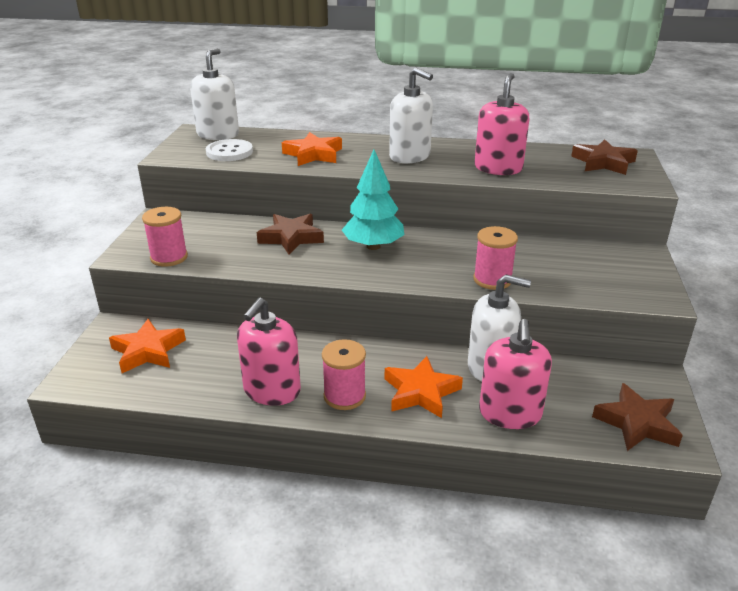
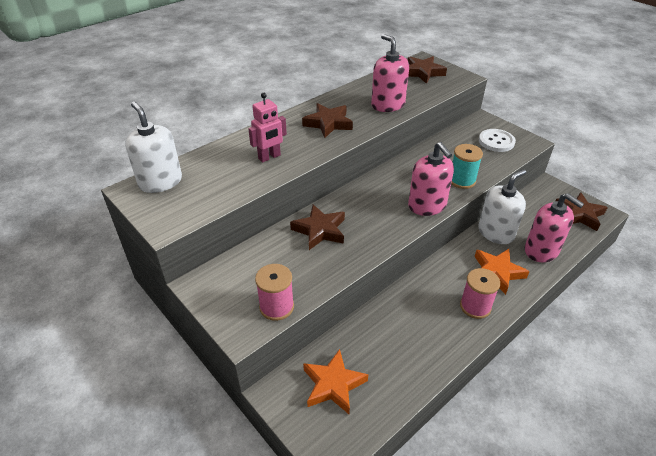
camera: 50 degrees left, 10 degrees up
(229, 152) = (207, 192): white button -> white button (496, 141)
(272, 390) = (442, 338): pink soap dispenser -> pink soap dispenser (427, 205)
(313, 154) = (269, 157): orange star -> pink robot
(373, 246) = (374, 201): turquoise tree -> none
(410, 156) = (328, 123): white soap dispenser -> brown star
(492, 280) = (462, 180): pink spool -> turquoise spool

